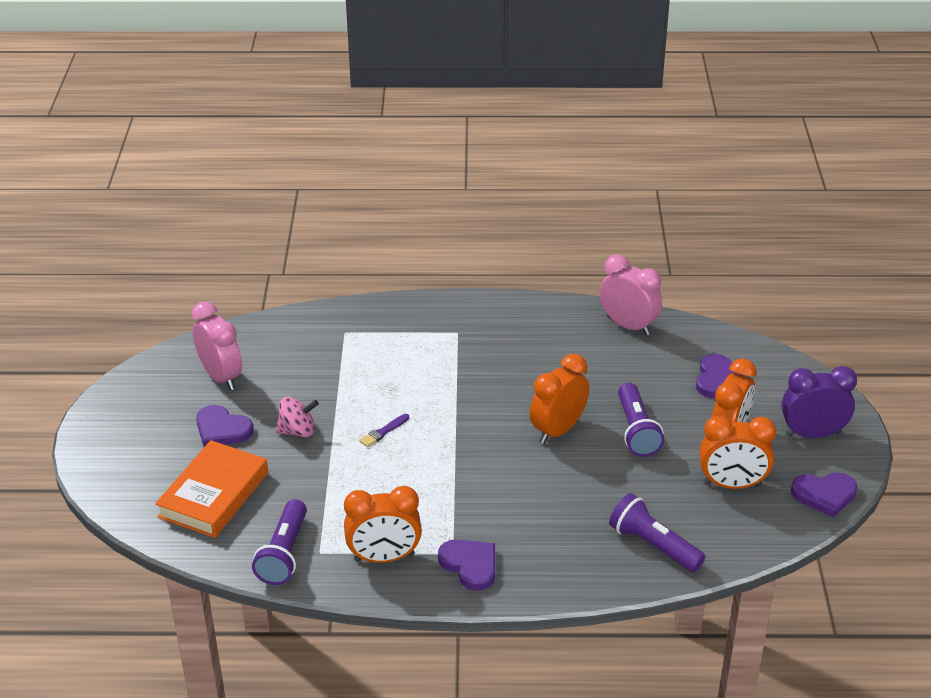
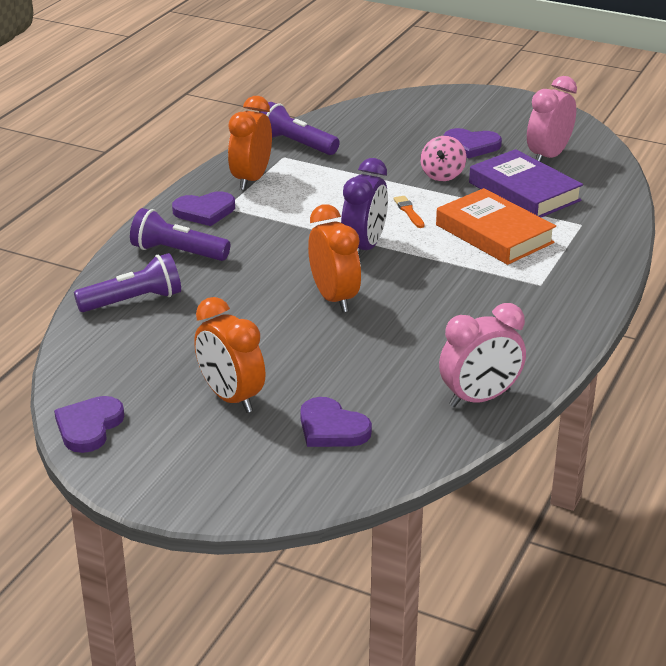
camera: 115 degrees right, 5 degrees down
(214, 495) = (389, 130): orange book -> orange book (494, 234)
(221, 377) = (548, 156): pink clock -> pink clock turned 135 degrees clockwise
(222, 429) = (471, 145): purple heart -> purple heart turned 135 degrees counterclockwise
(302, 375) = (524, 192): none -> purple book
(383, 432) = (409, 211): purple brush -> orange brush
(636, 431) = (293, 343): purple flashlight -> purple flashlight (177, 252)
(732, 484) = (162, 373): orange clock -> none
(812, 434) = (182, 459): purple clock -> purple clock (364, 248)

